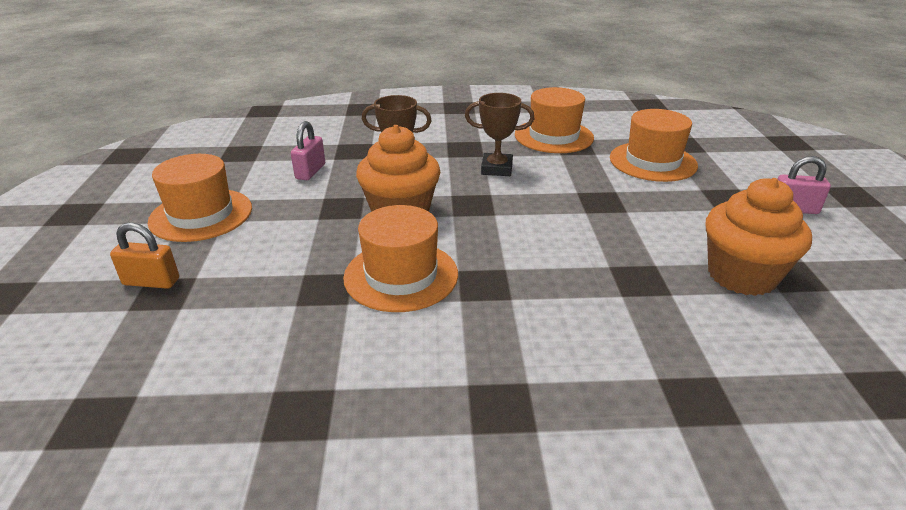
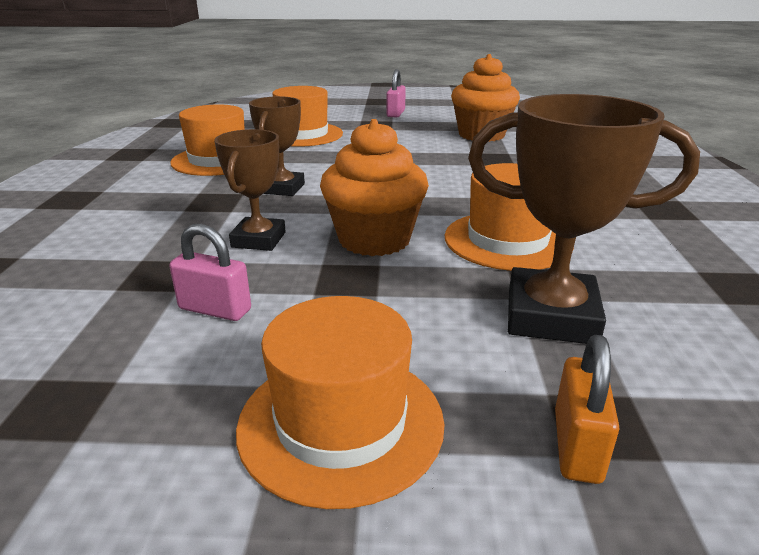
camera: 85 degrees left, 5 degrees down
(275, 286) = (551, 316): none -> brown trophy

